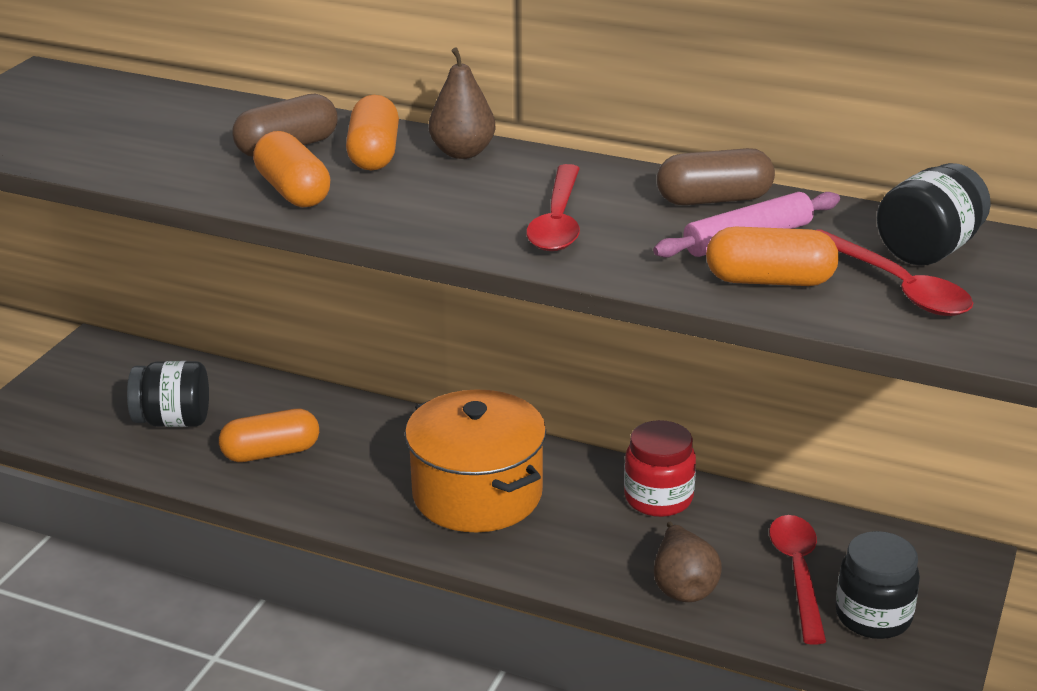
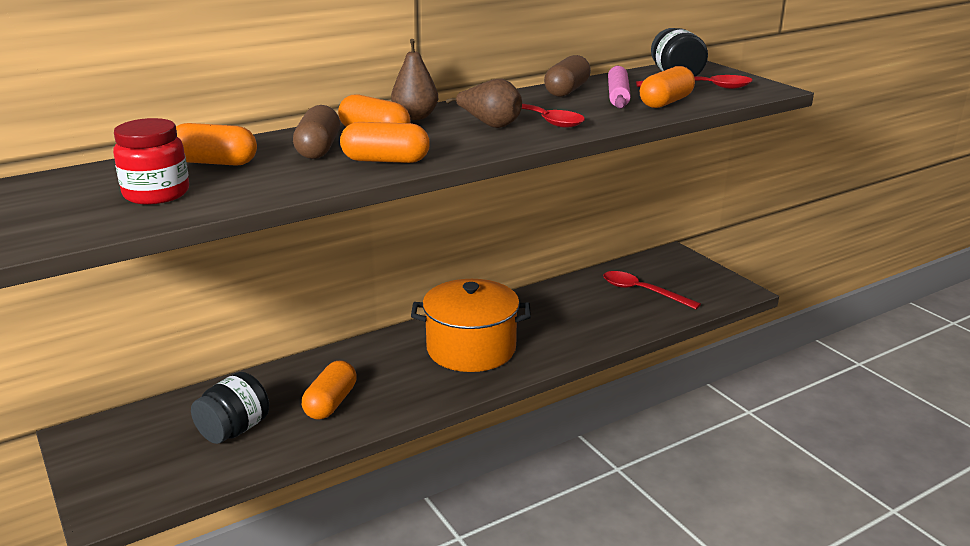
camera: 55 degrees left, 5 degrees down
(190, 119) = (215, 162): none -> orange capsule
(658, 498) = (542, 301): red jar -> red jar (156, 194)
(683, 586) = (620, 322): brown pear -> brown pear (490, 125)
(873, 616) = (691, 287): black jar -> none

